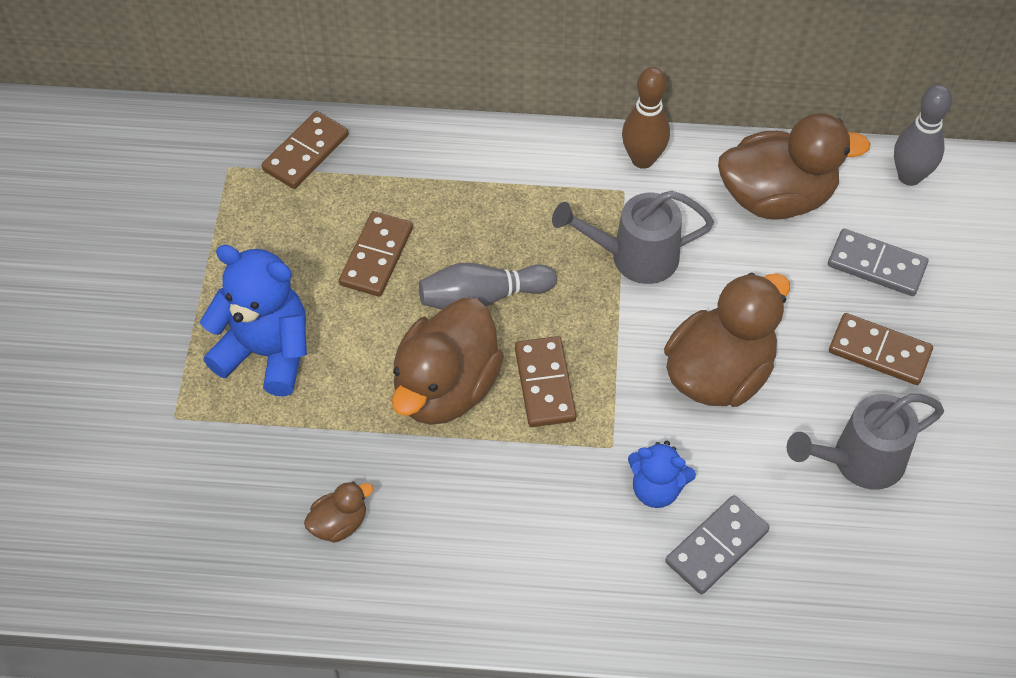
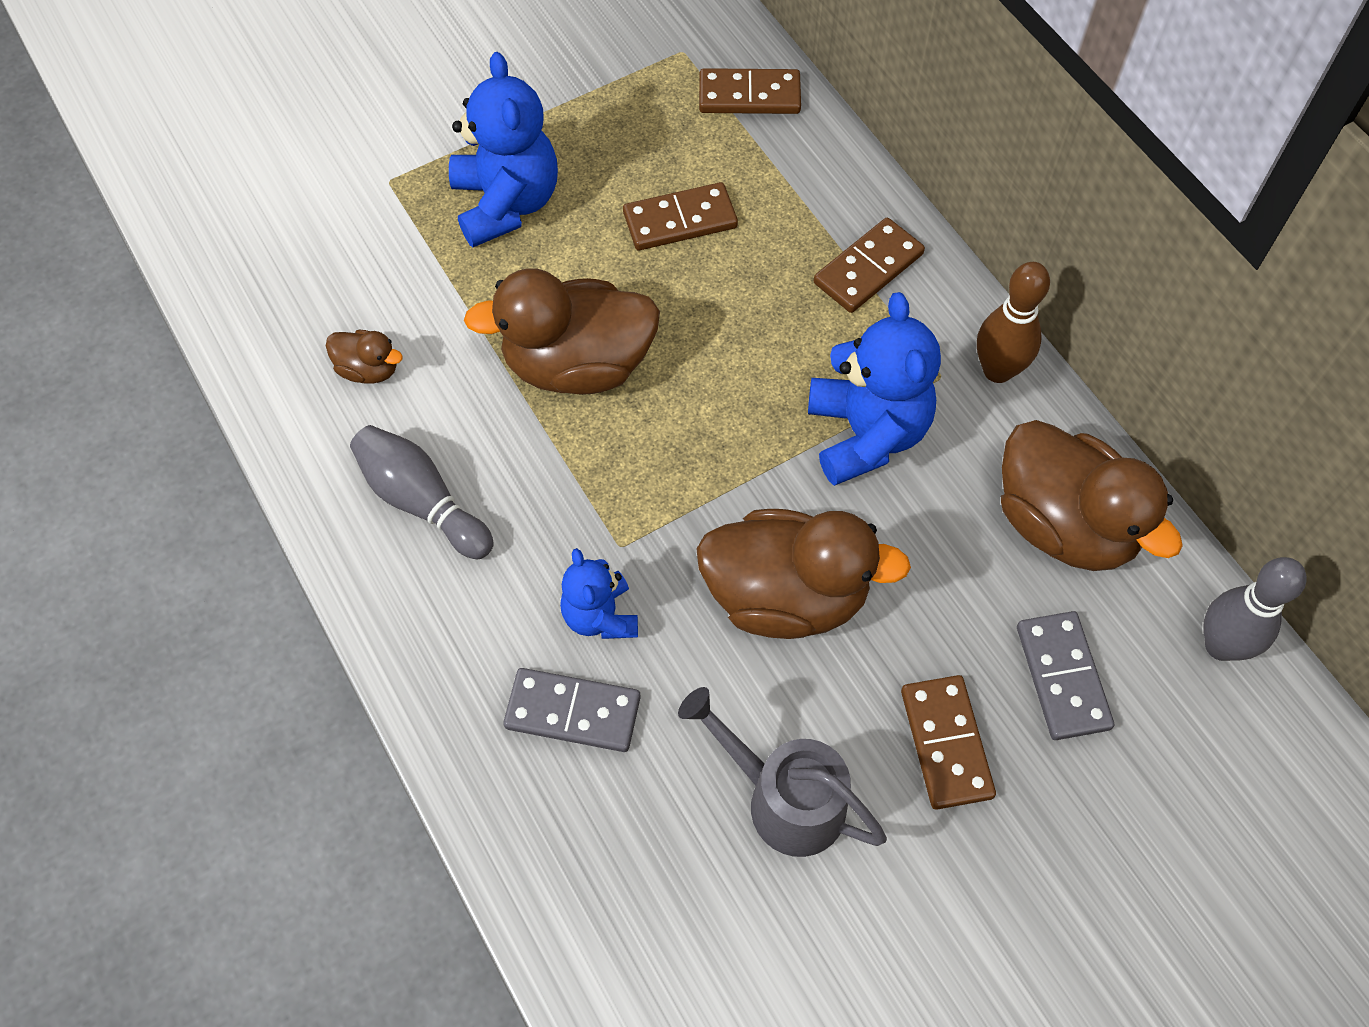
camera: 55 degrees right, 5 degrees up
(482, 298) = (705, 333): grey bowling pin -> grey bowling pin (422, 501)
(544, 384) = (647, 444): brown domino -> brown domino (868, 268)
(634, 257) = (866, 434): grey watering can -> blue teddy bear

